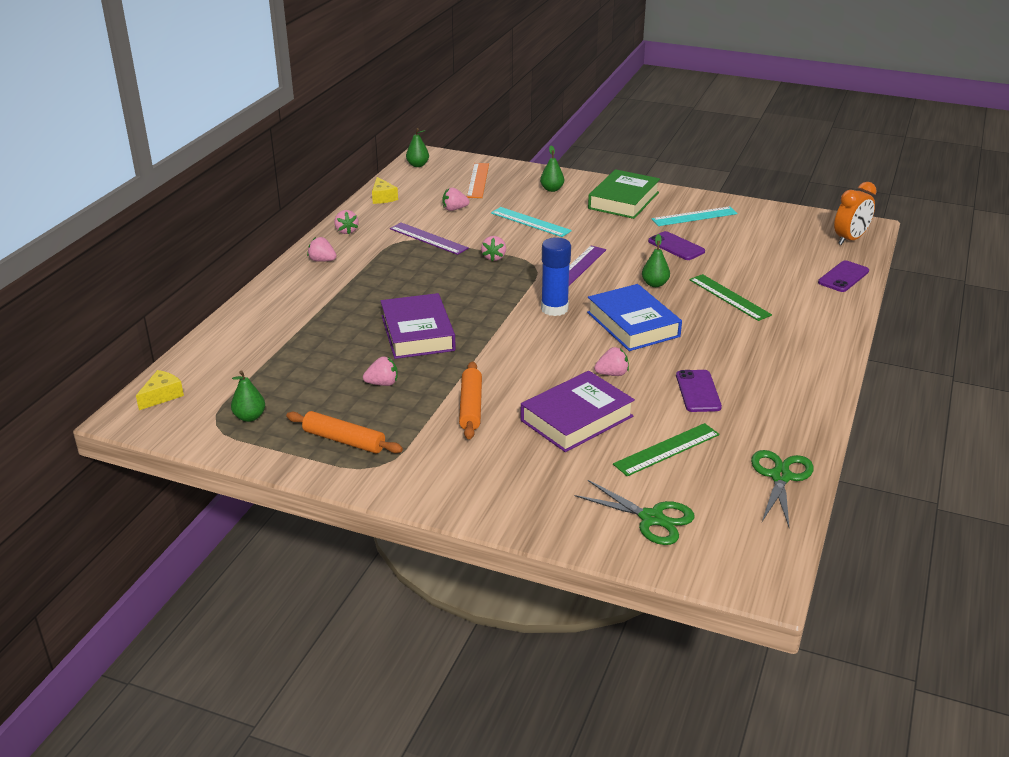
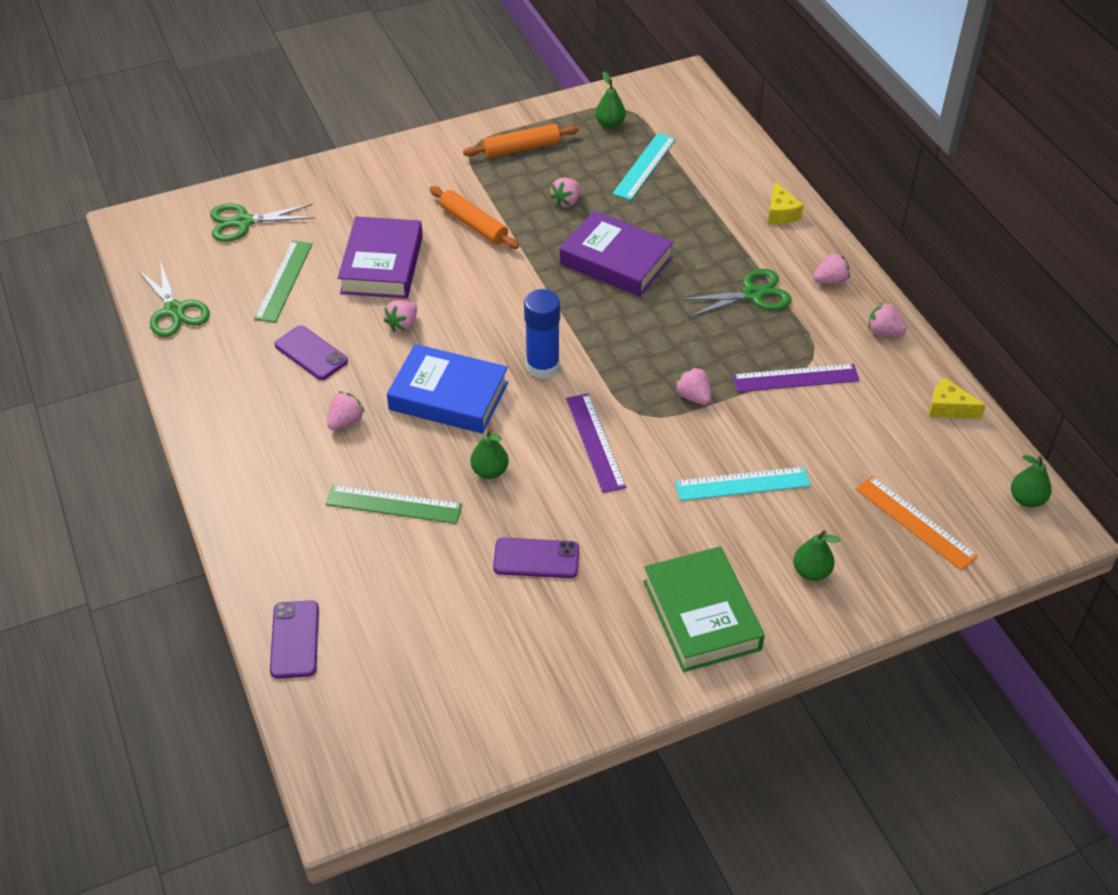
camera: 135 degrees right, 15 degrees up
(162, 396) = (693, 101): yellow cheese -> yellow cheese (781, 213)
(375, 277) = (753, 294): none -> green scissors
(454, 209) = (849, 445): pink strawberry -> pink strawberry (345, 421)
(694, 216) = (580, 645): turquoise ruler -> turquoise ruler (644, 166)
(850, 239) = (341, 743): orange clock -> none

